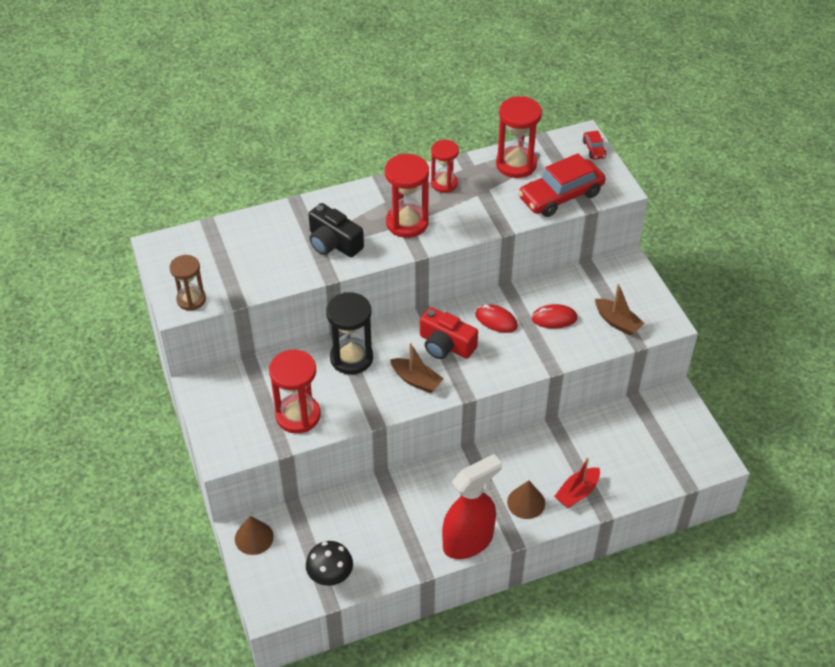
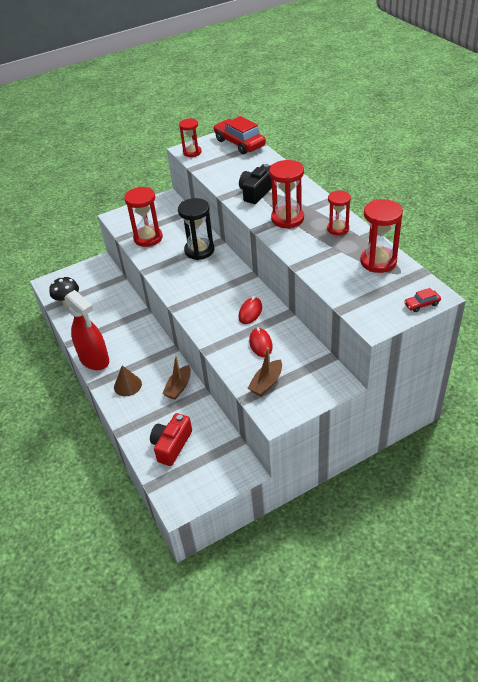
camera: 85 degrees right, 5 degrees down
(191, 300) = (192, 152): brown hourglass -> red hourglass
(254, 537) = (96, 268): brown cone -> none
(416, 380) = (184, 282): brown boat -> brown boat (178, 387)
(445, 345) = (220, 290): red camera -> red camera (171, 445)
(560, 196) = (349, 291): red car -> red car (239, 143)
(577, 493) = (138, 413): red boat -> none

